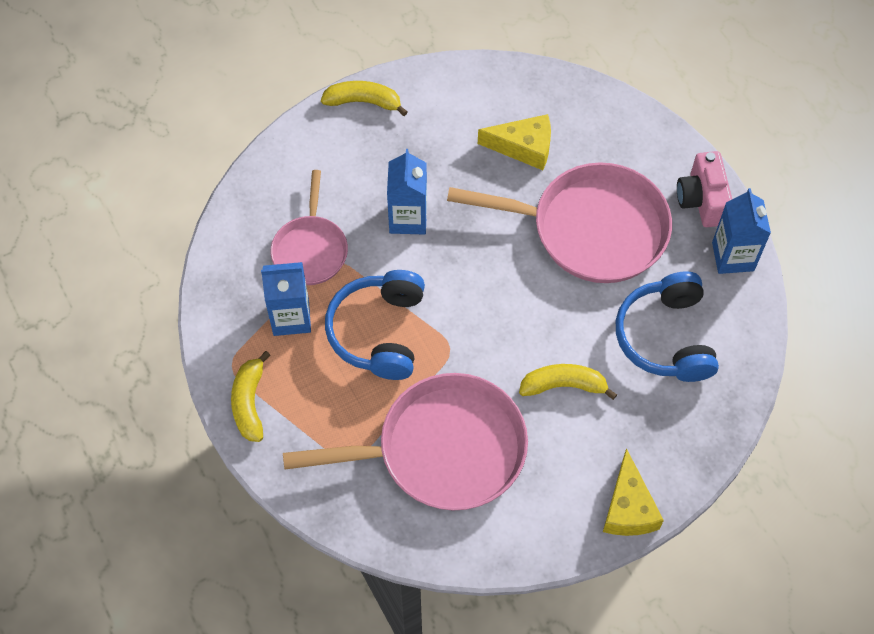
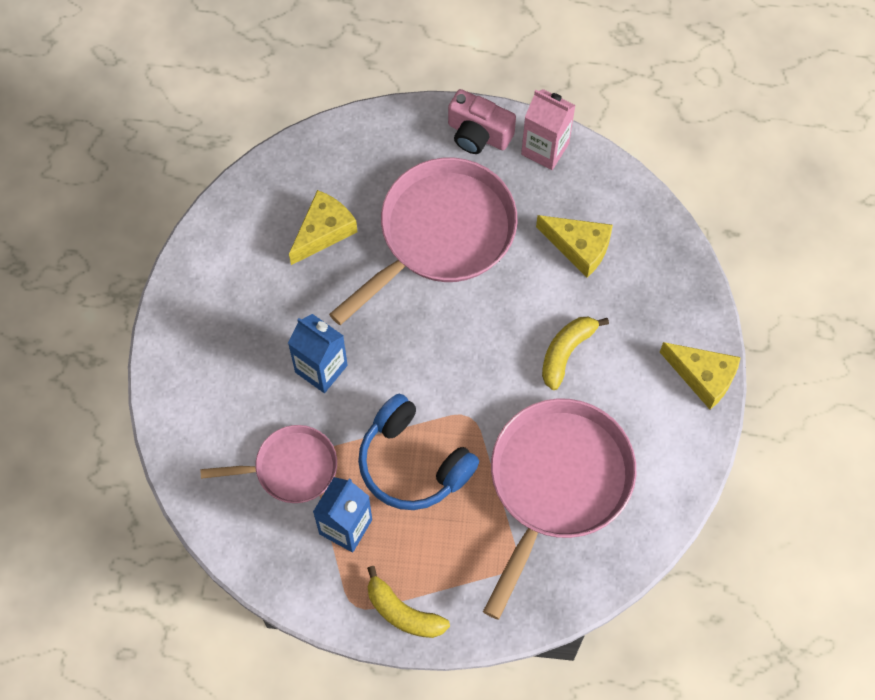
camera: 55 degrees left, 5 degrees up
(310, 249) = (290, 468): pink pan -> pink pan turned 45 degrees counterclockwise
(363, 102) = (174, 328): yellow banana -> none
(665, 337) = (579, 247): blue headphones -> yellow cheese
(733, 256) = (545, 149): blue carton -> pink carton

